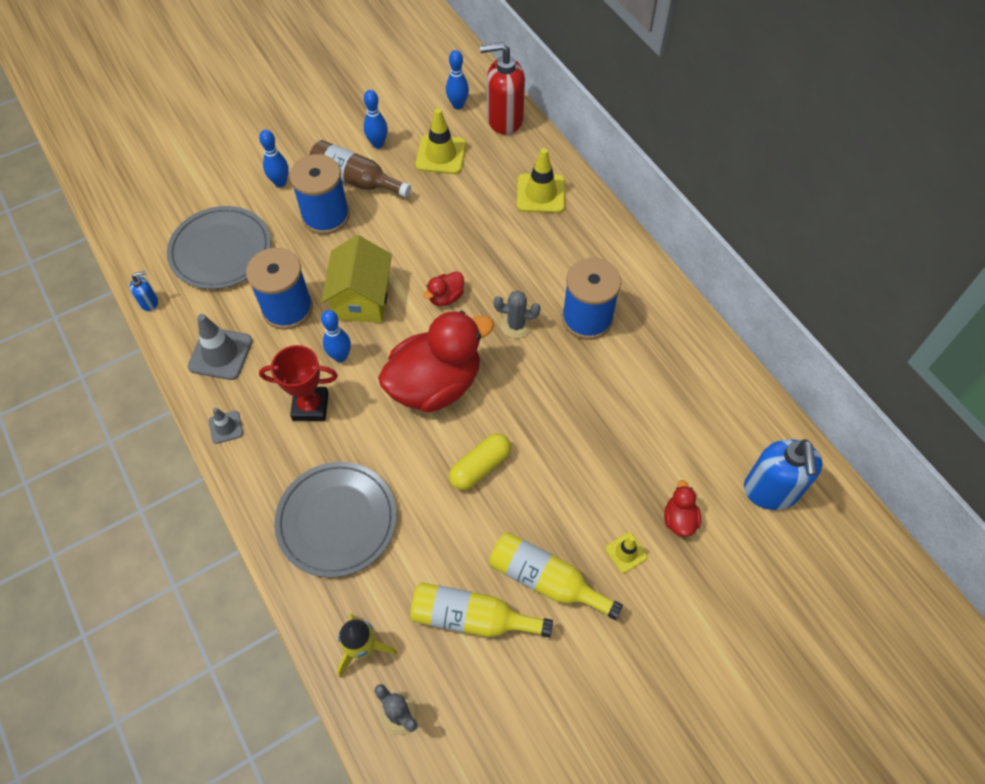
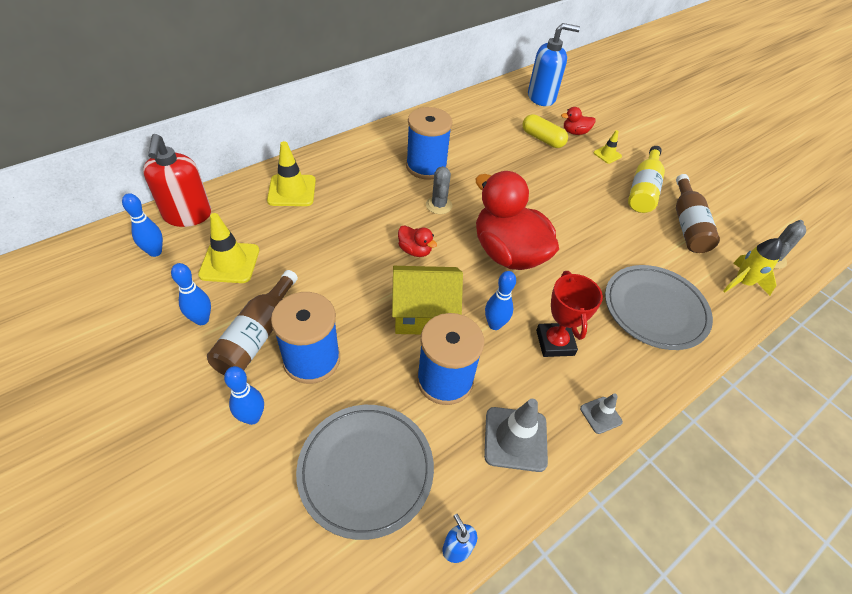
camera: 100 degrees left, 10 degrees down
(471, 618) = (687, 225): yellow bottle -> brown bottle
(480, 467) = (573, 223): yellow capsule -> yellow capsule (542, 139)

